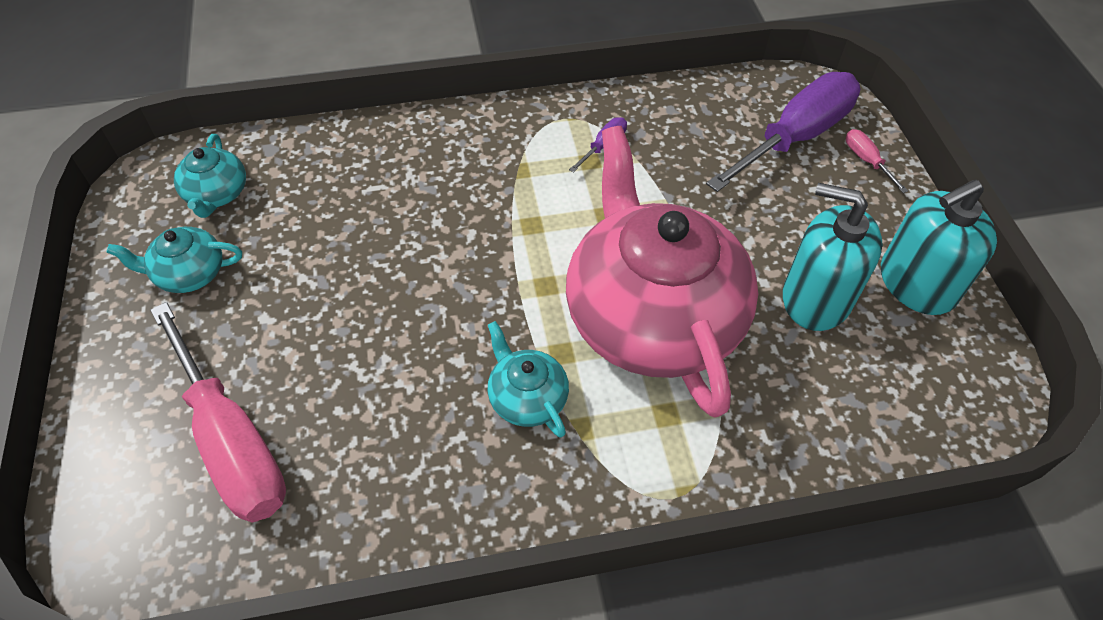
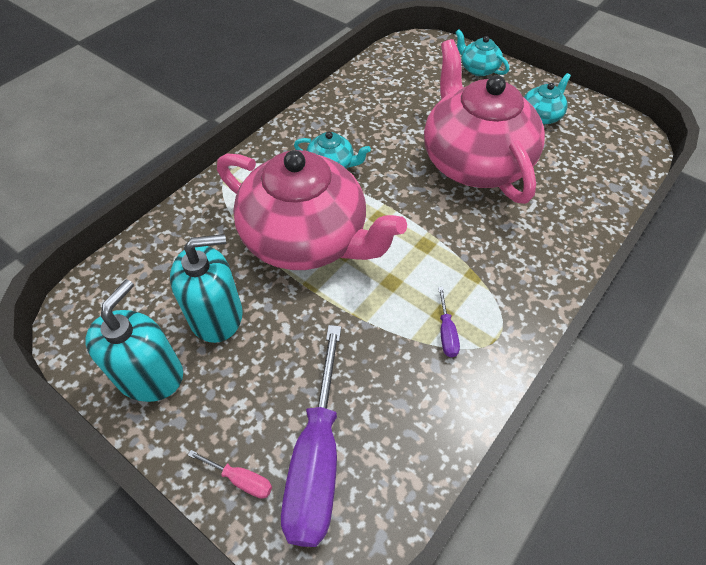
camera: 140 degrees right, 0 degrees up
(217, 194) = (593, 149): turquoise teapot -> turquoise teapot (478, 69)
(231, 440) = (429, 84): pink screwdriver -> none
(356, 274) = (474, 161): none -> pink teapot

